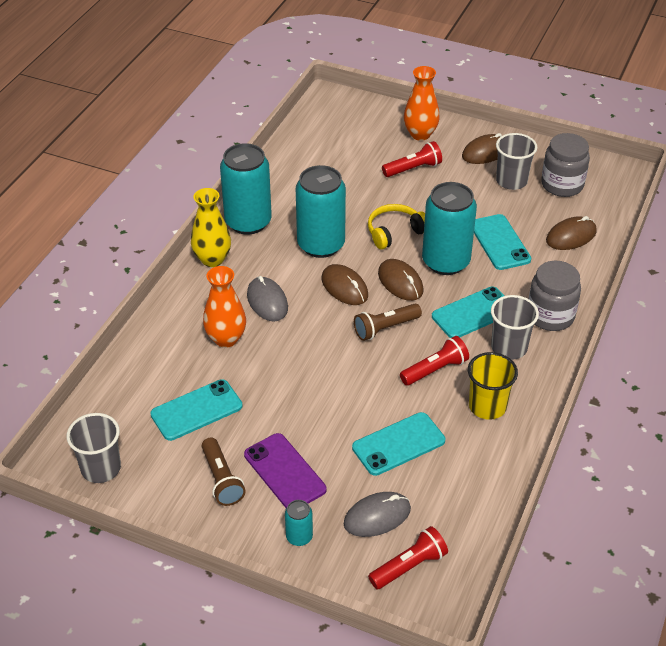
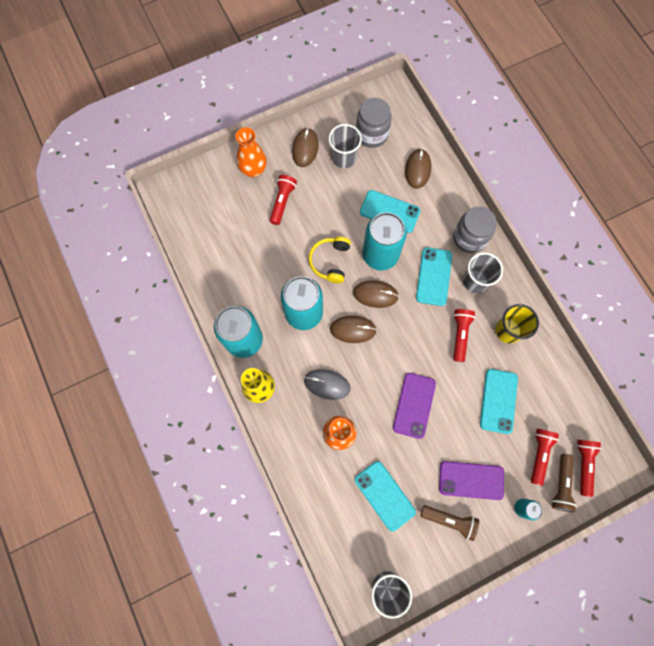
camera: 50 degrees left, 30 degrees up
(196, 410) = (384, 495): turquoise phone -> turquoise phone turned 45 degrees counterclockwise
(317, 378) = (414, 405): none -> purple phone
(377, 516) = (539, 454): grey mouse -> red flashlight
(385, 328) = (405, 334): brown flashlight -> brown flashlight (560, 485)

